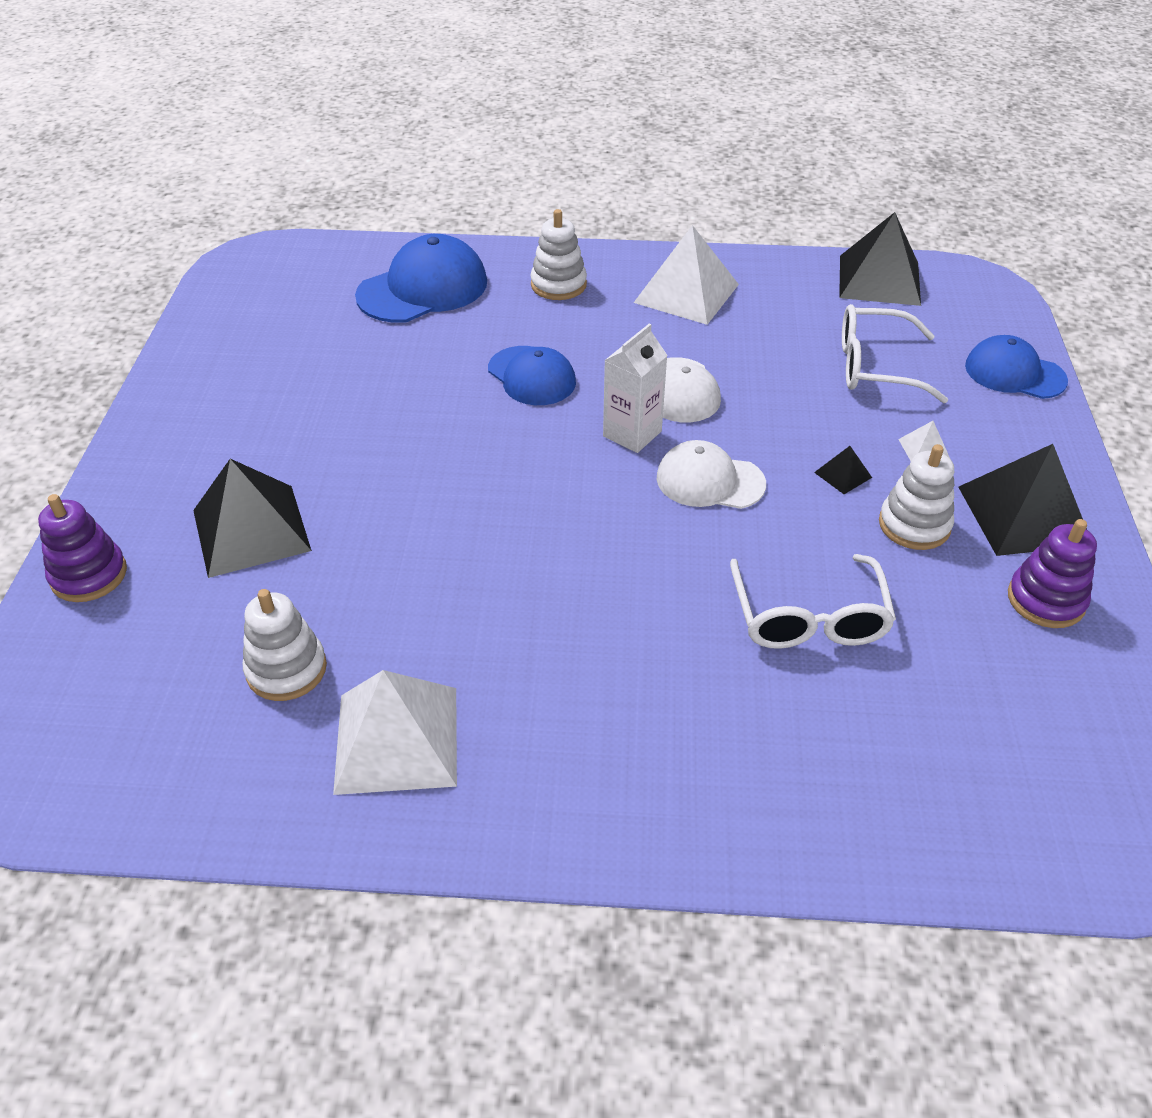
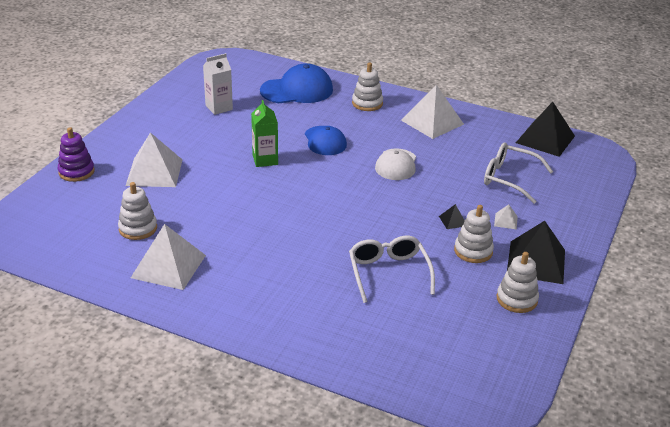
camera: 20 degrees right, 10 degrees down
(251, 530) = (154, 172): black pyramid -> white pyramid
(448, 444) = (265, 160): none -> green carton
(632, 434) = (357, 177): white carton -> white carton (219, 107)
(709, 481) = (382, 206): white cap -> none
(808, 617) = (389, 273): white glasses -> white glasses turned 150 degrees clockwise
(1014, 373) = (586, 200): blue cap -> none
(1046, 600) = (517, 299): purple stacking toy -> white stacking toy

